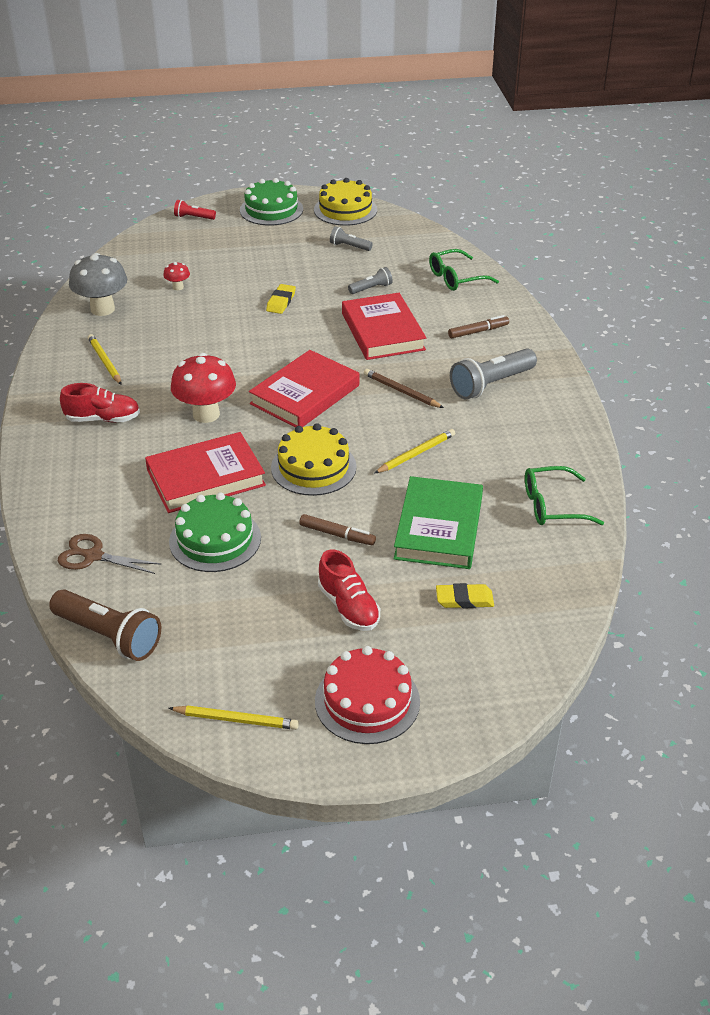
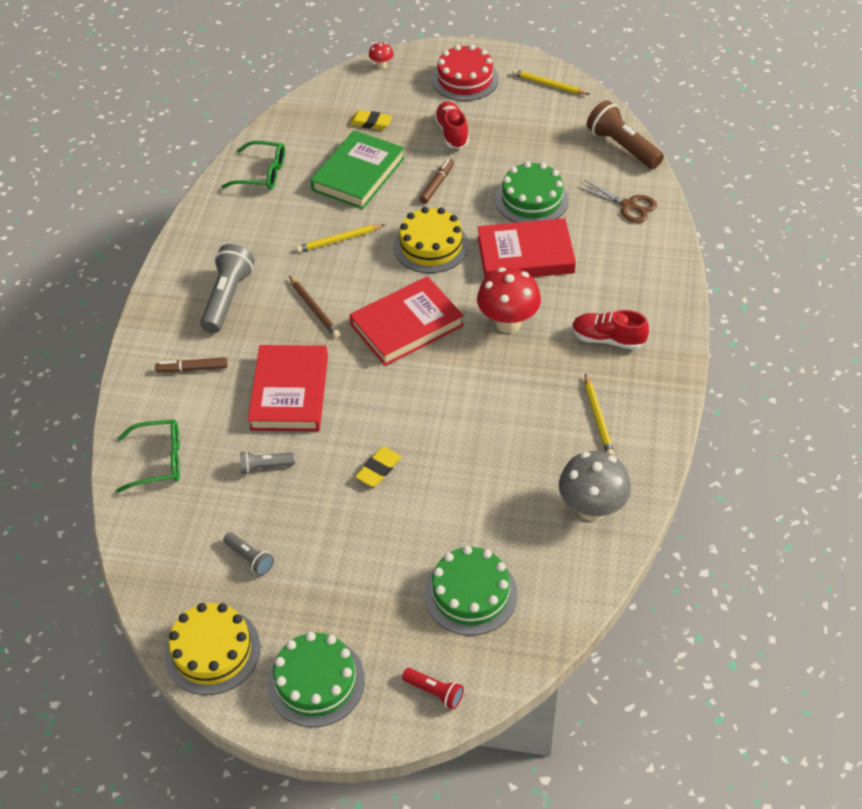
camera: 160 degrees left, 10 degrees up
(178, 287) = (493, 528): red mushroom -> red mushroom (381, 65)
(184, 256) = (470, 593): none -> green cake
(337, 535) = (437, 184): brown marker -> brown marker turned 75 degrees clockwise
(490, 385) = (228, 298): grey flashlight -> grey flashlight turned 60 degrees counterclockwise

